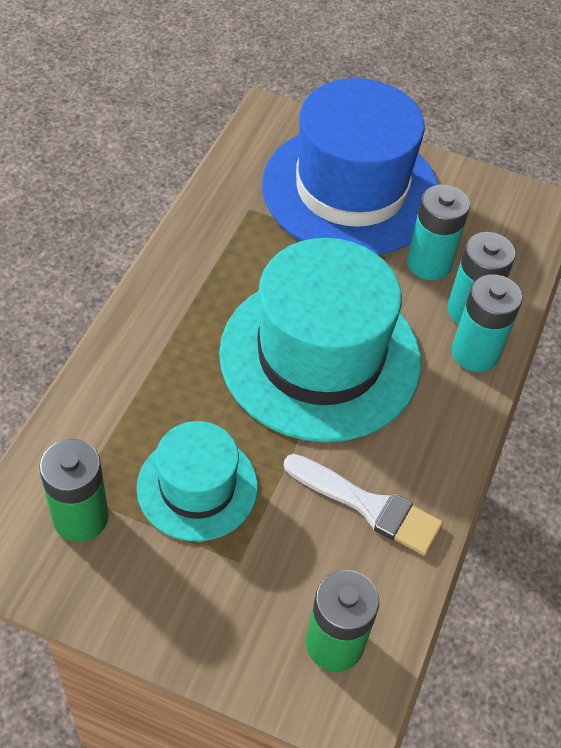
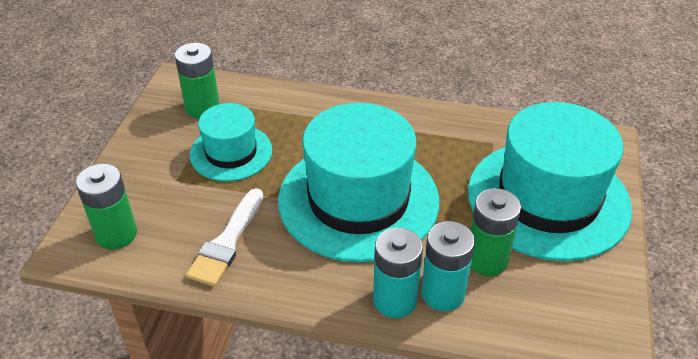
camera: 85 degrees right, 10 degrees down
(350, 190) = (548, 199): blue hat -> turquoise hat
(429, 263) = (486, 260): turquoise battery -> green battery

